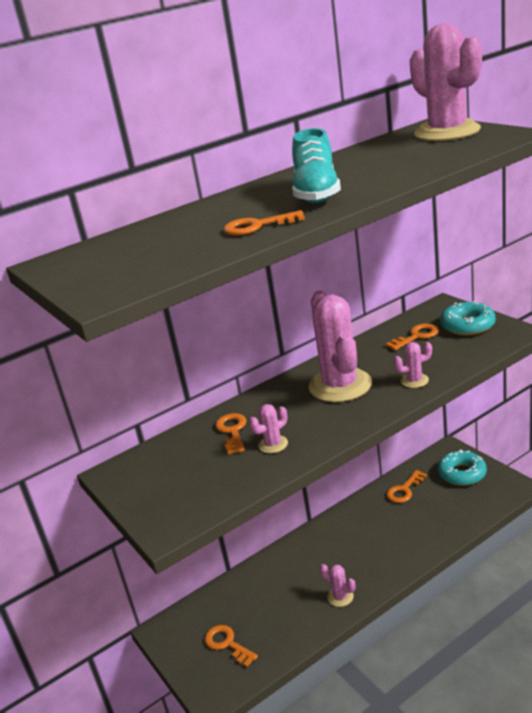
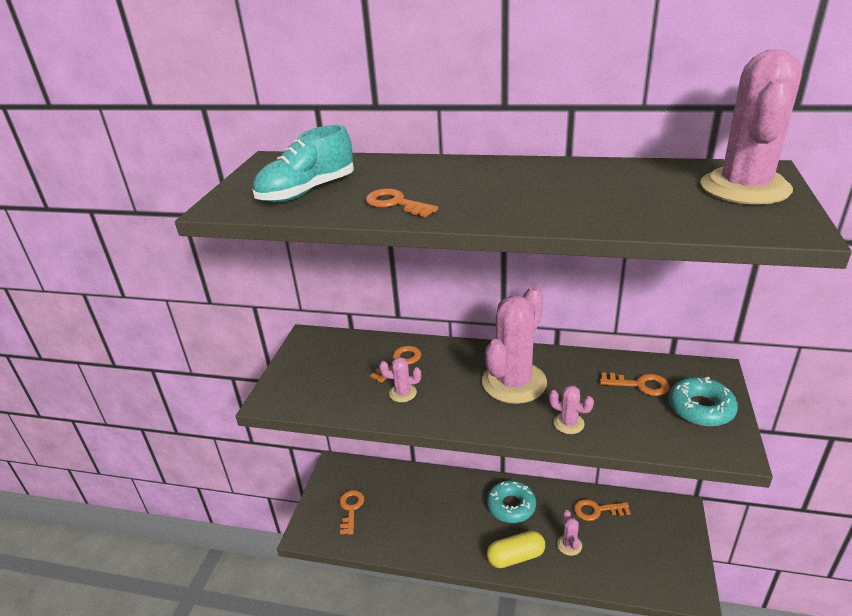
camera: 45 degrees right, 5 degrees up
(316, 193) = (495, 196): turquoise shoe -> turquoise shoe (307, 192)
(340, 597) = (446, 545): pink cactus -> pink cactus (569, 545)
(396, 559) = (515, 557): none -> yellow capsule
(462, 473) = (662, 539): turquoise donut -> turquoise donut (511, 506)

